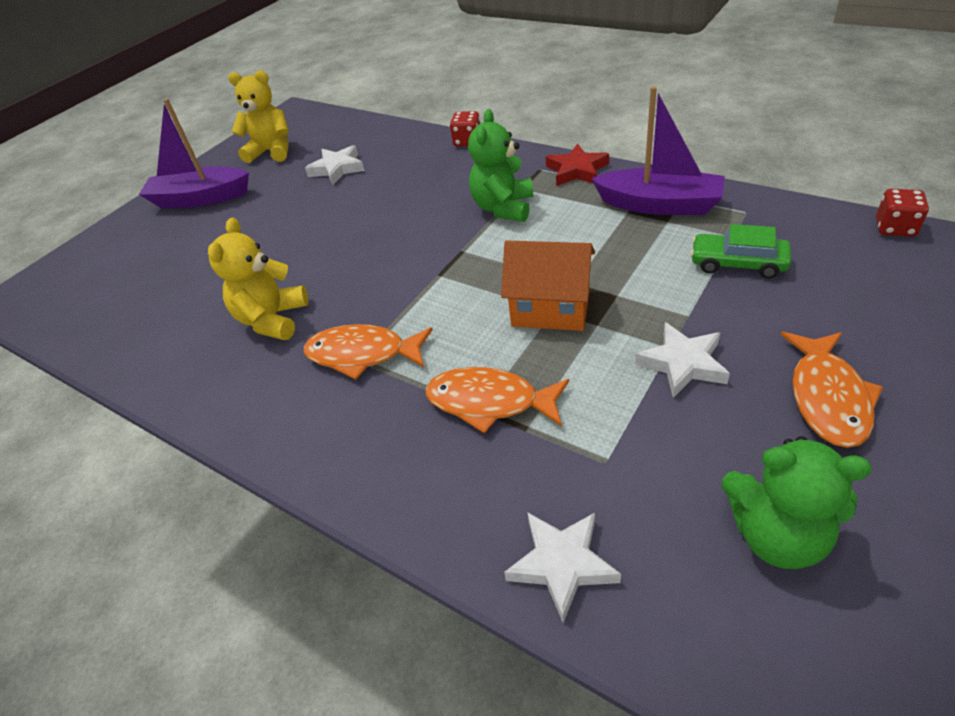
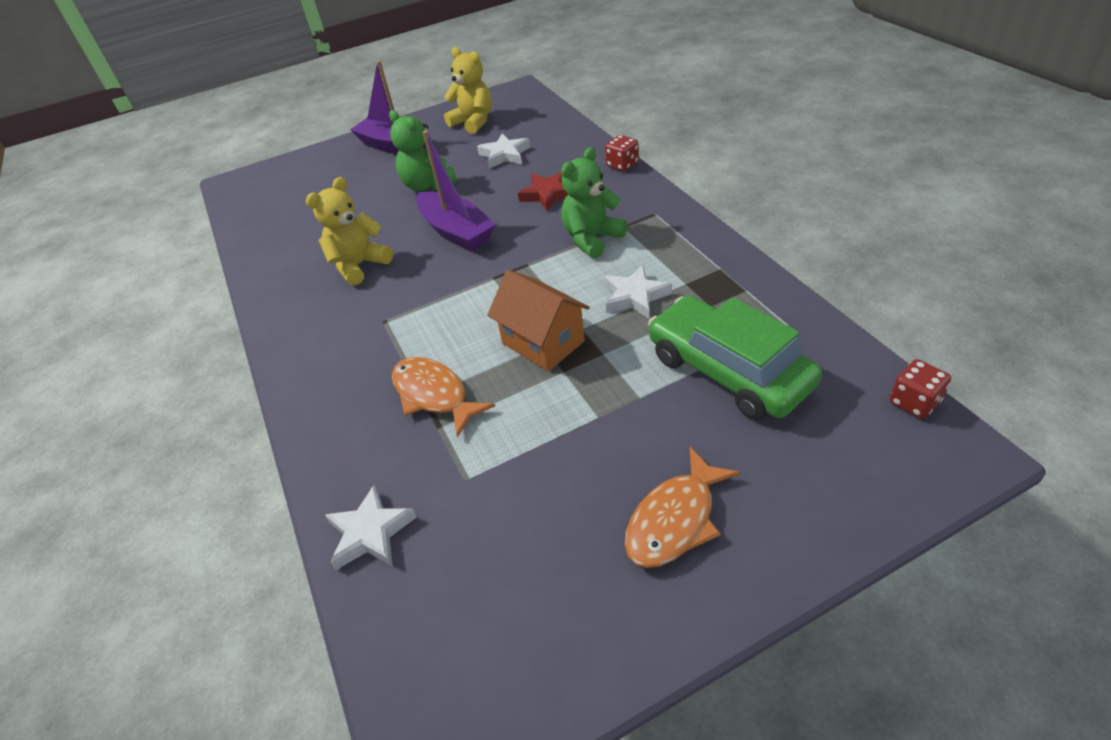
camera: 30 degrees right, 0 degrees up
(363, 354) = (389, 318): orange fish -> none
(577, 170) = (683, 227): red star -> red star (548, 194)
(659, 205) = (719, 287): purple boat -> purple boat (456, 232)
(682, 363) = (593, 434): white star -> white star (634, 296)
(737, 263) = (728, 371): green car -> green car, size x1.81
(776, 534) = (523, 597): green teddy bear -> green teddy bear (427, 185)

